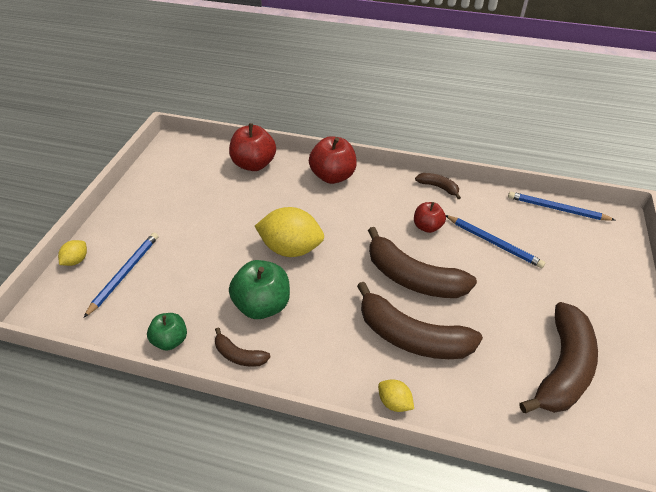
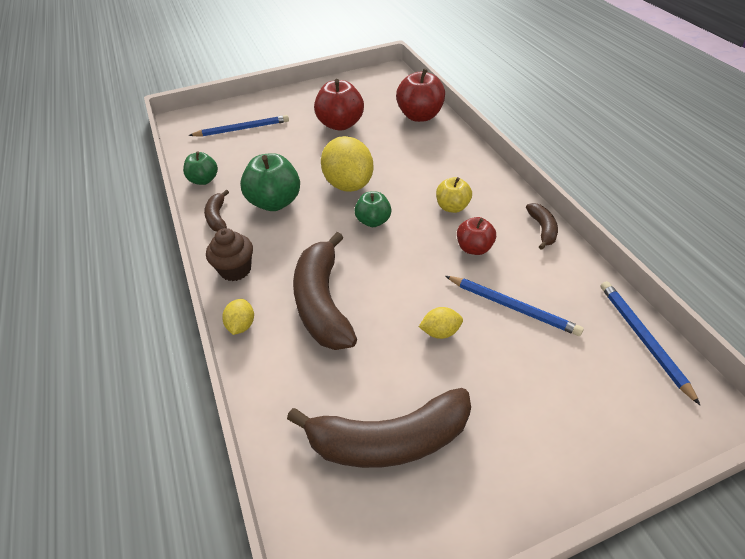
camera: 55 degrees right, 0 degrees up
(76, 260) = (234, 106): yellow lemon -> yellow lemon (440, 332)
(323, 375) = (235, 270): none -> brown cupcake
(333, 176) = (463, 160): red apple -> red apple (340, 124)
(349, 259) = (373, 221): none -> green apple
(376, 211) = (452, 207): none -> yellow apple
(412, 277) = (395, 270): brown banana -> none
(493, 242) = (512, 307): blue pencil -> blue pencil turned 60 degrees counterclockwise

